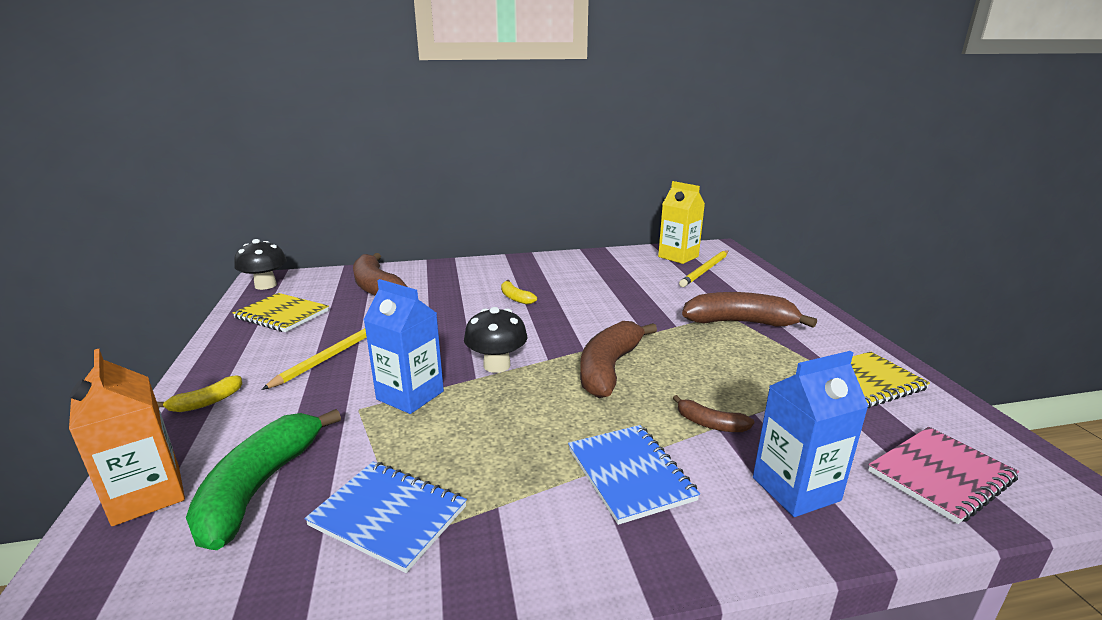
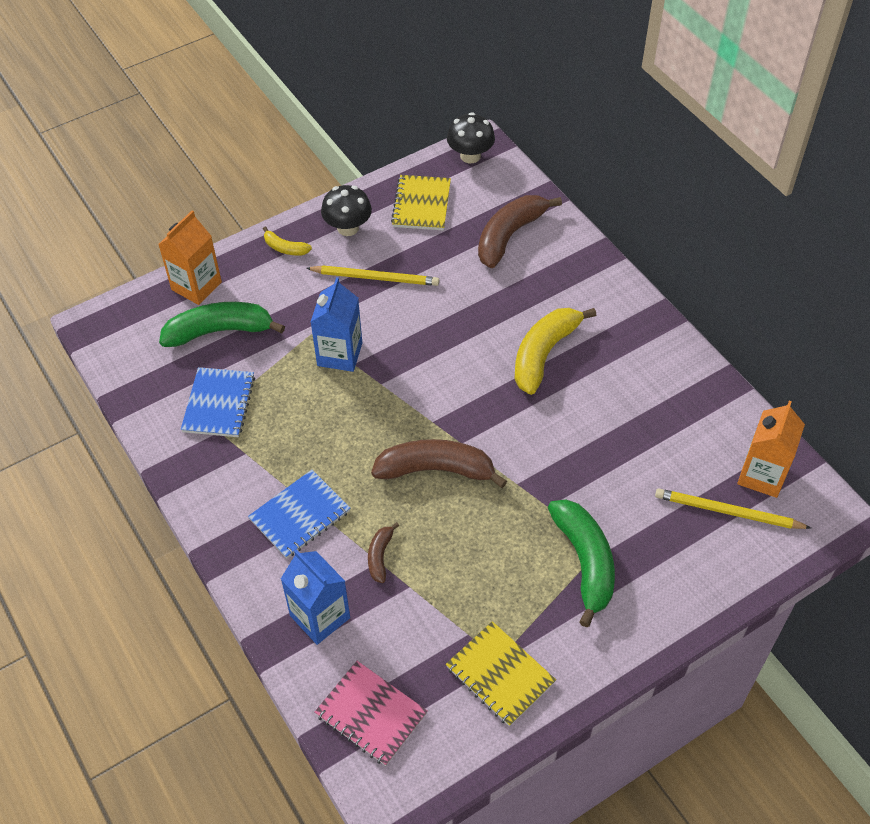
camera: 70 degrees right, 30 degrees up
(497, 365) = (405, 390): black mushroom -> black mushroom (348, 228)
(515, 298) = (544, 354): yellow banana -> yellow banana, size x2.03
(678, 257) = (762, 475): yellow carton -> orange carton
(740, 322) = (585, 562): brown banana -> green banana

